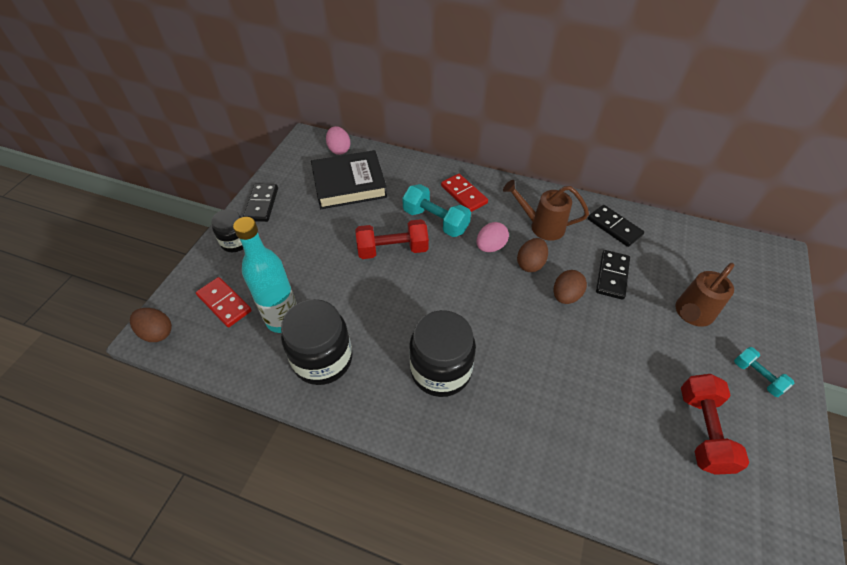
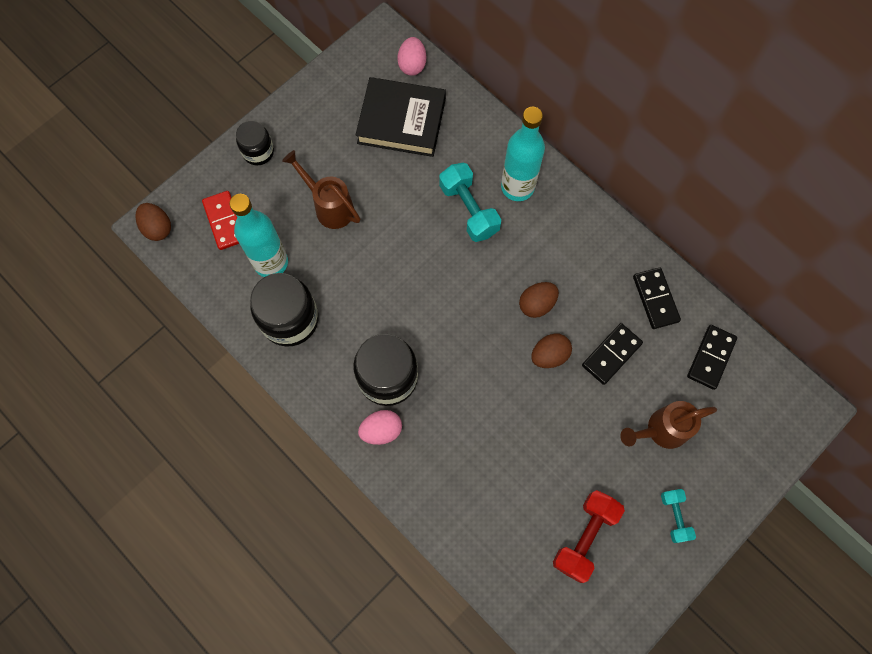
camera: 25 degrees right, 20 degrees up
(261, 204) = (300, 112): black domino -> black domino (710, 357)
(392, 250) = (407, 227): red dumbbell -> none
(463, 194) = (517, 187): red domino -> turquoise bottle
(490, 247) = (508, 266): pink egg -> pink egg (381, 430)
(541, 226) = (577, 264): brown watering can -> brown watering can (329, 206)

